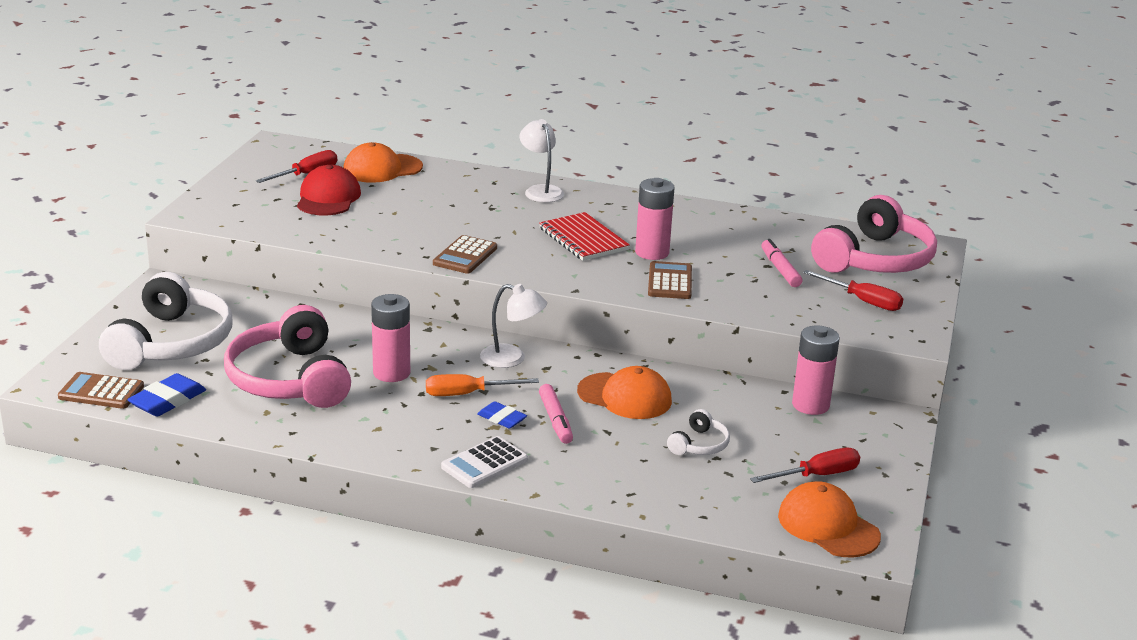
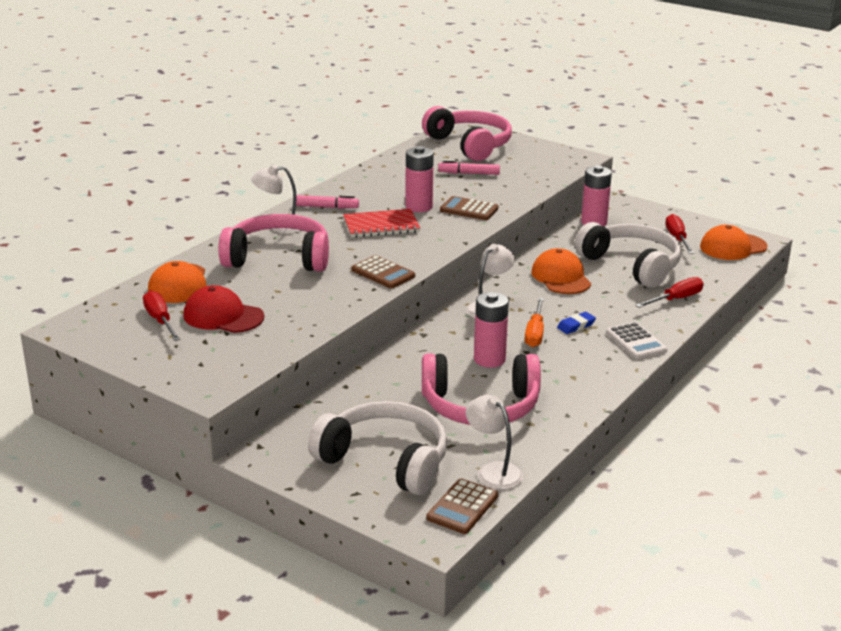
camera: 70 degrees left, 0 degrees up
(167, 401) = (493, 471): blue eraser -> white lamp
(466, 201) = (278, 258): none -> pink headphones
(555, 420) = (584, 306): pink marker -> pink marker (325, 207)
(625, 396) = (561, 277): orange cap -> orange cap turned 60 degrees counterclockwise
(699, 445) = (632, 265): white headphones -> white headphones, size x2.26
(863, 301) = (526, 160): red screwdriver -> red screwdriver (676, 299)

